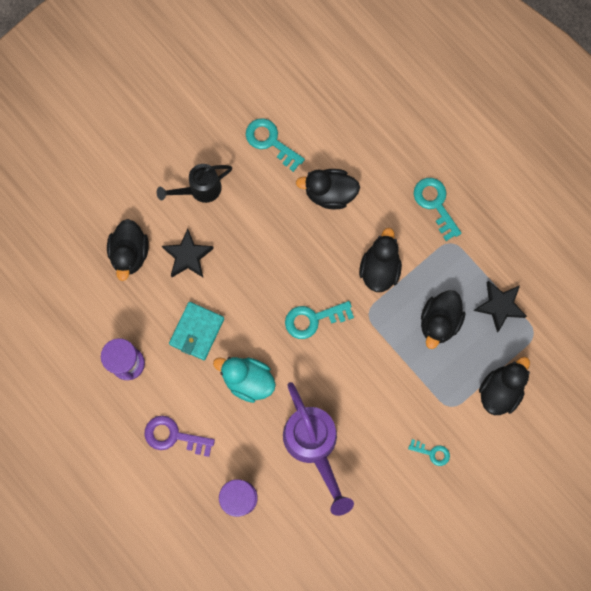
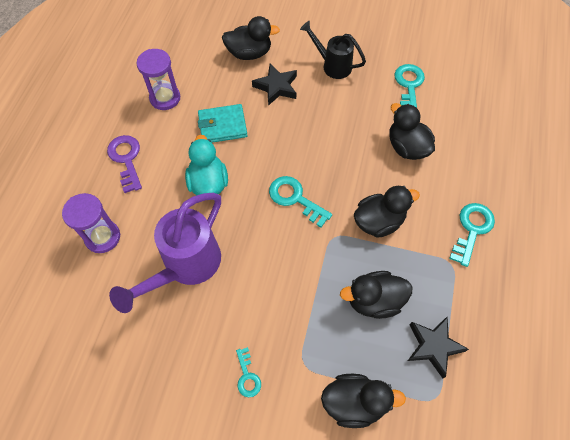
camera: 55 degrees right, 15 degrees down
(130, 254) = (249, 53): black duck -> black duck turned 150 degrees counterclockwise

